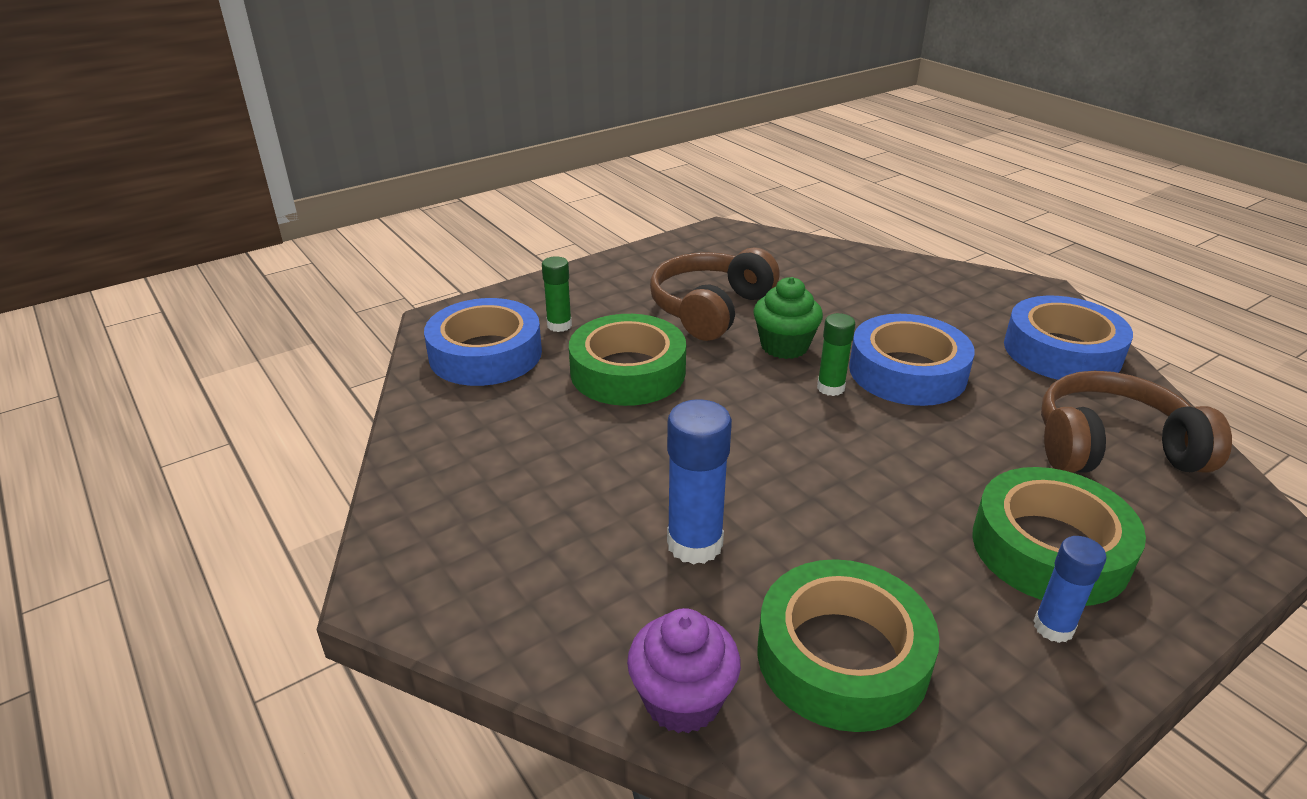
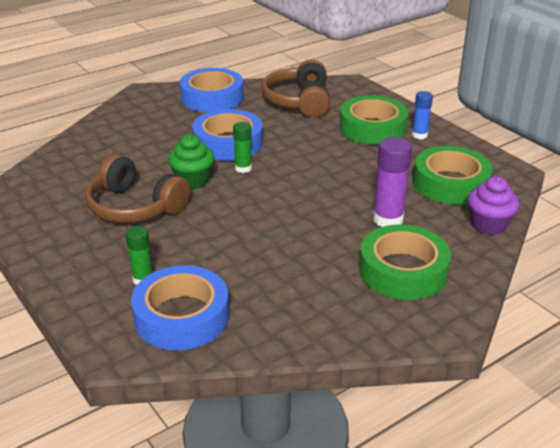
camera: 90 degrees left, 0 degrees up
(628, 372) = (217, 243): green tape -> green tape (403, 271)
(694, 544) = (388, 219): blue glue stick -> purple glue stick

